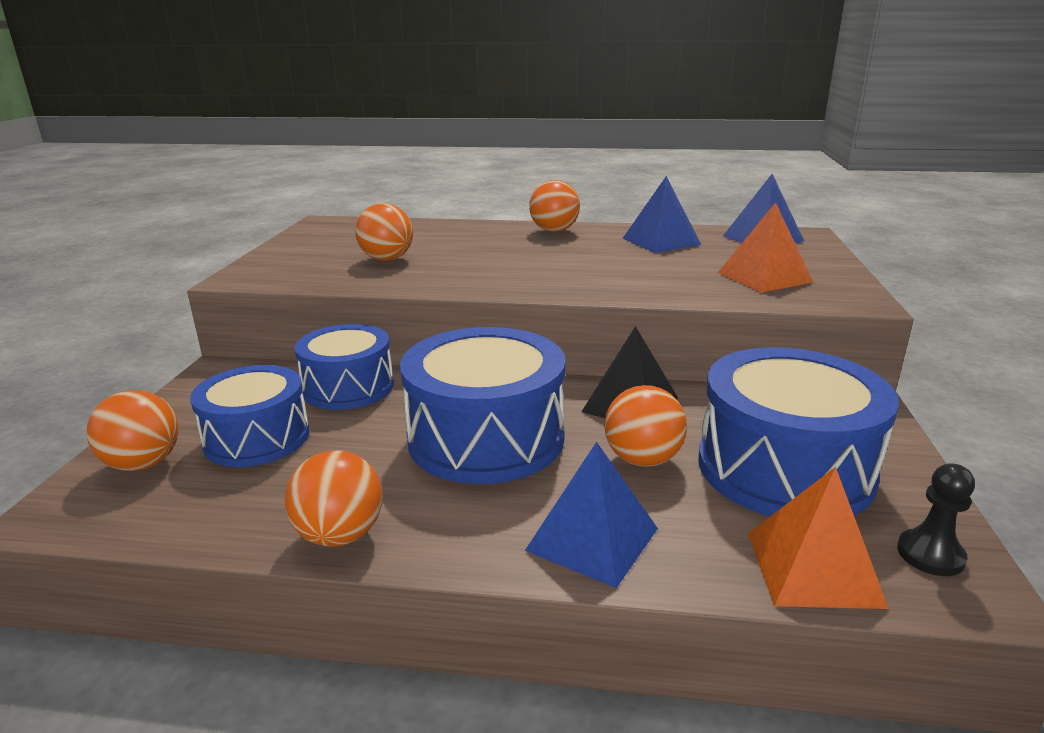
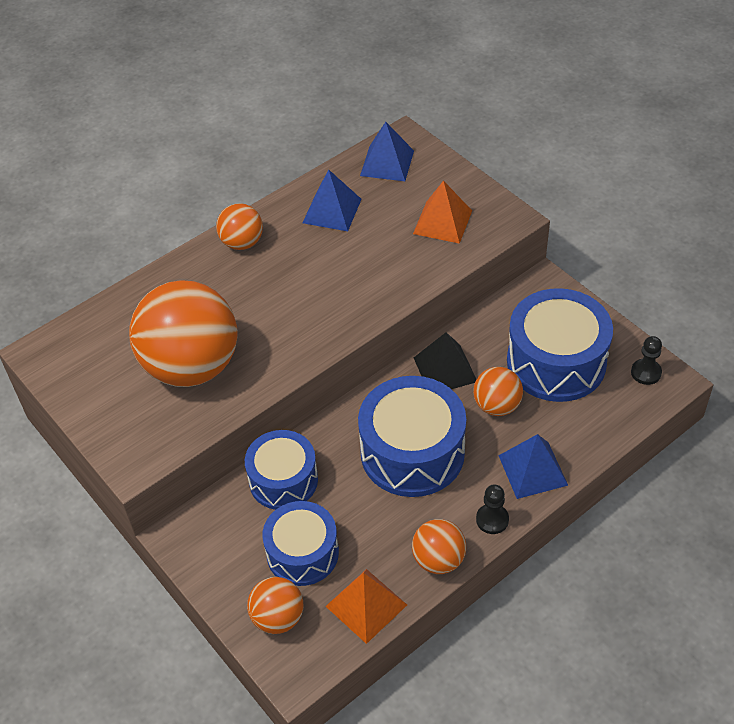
camera: 45 degrees left, 25 degrees up
(387, 259) = (192, 366): orange ball -> orange ball, size x2.07
(460, 547) = (492, 520): none -> black pawn
(813, 568) = (618, 415): orange pyramid -> orange pyramid (366, 605)

